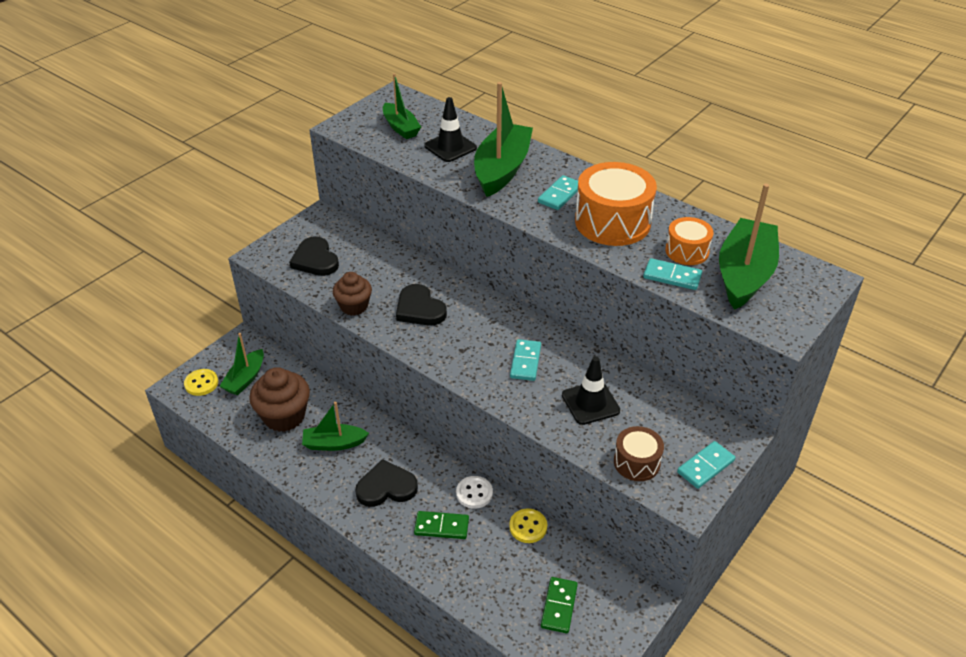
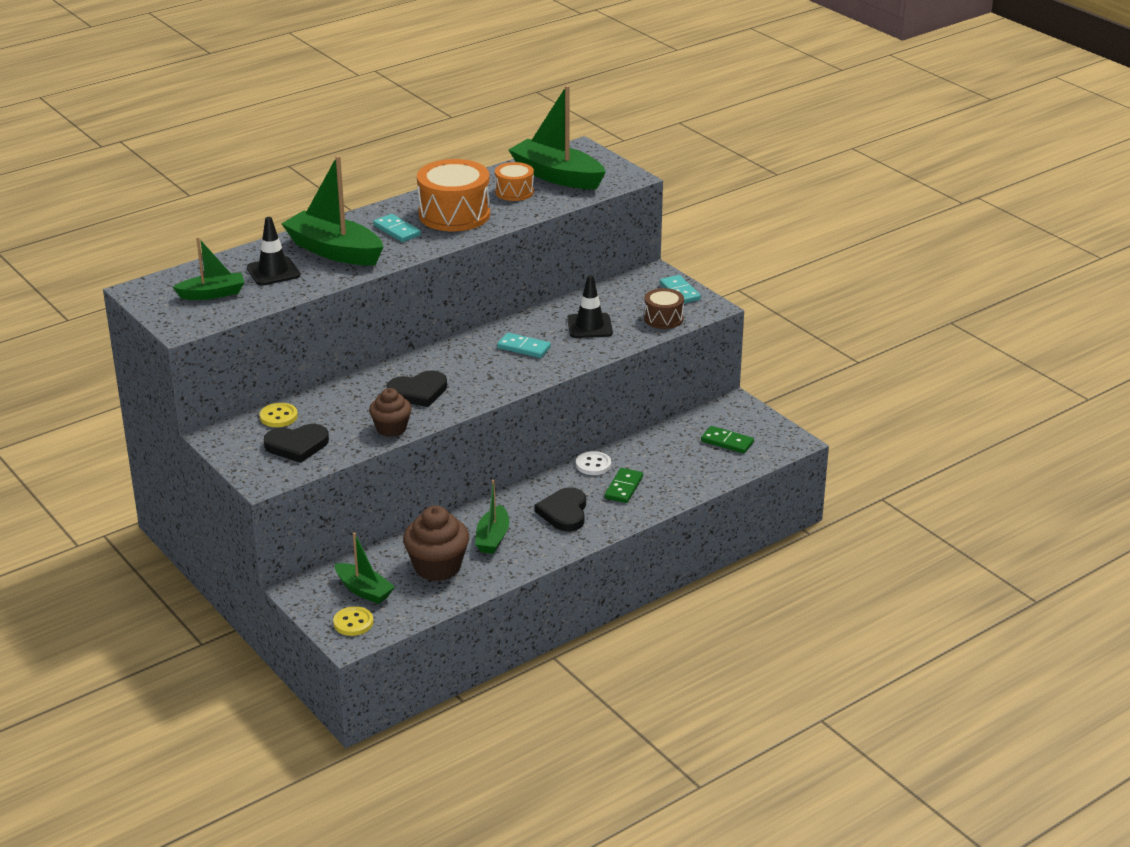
camera: 75 degrees left, 10 degrees down
(528, 527) = (642, 443): yellow button -> yellow button (278, 417)
(672, 276) = (543, 204): turquoise domino -> none

